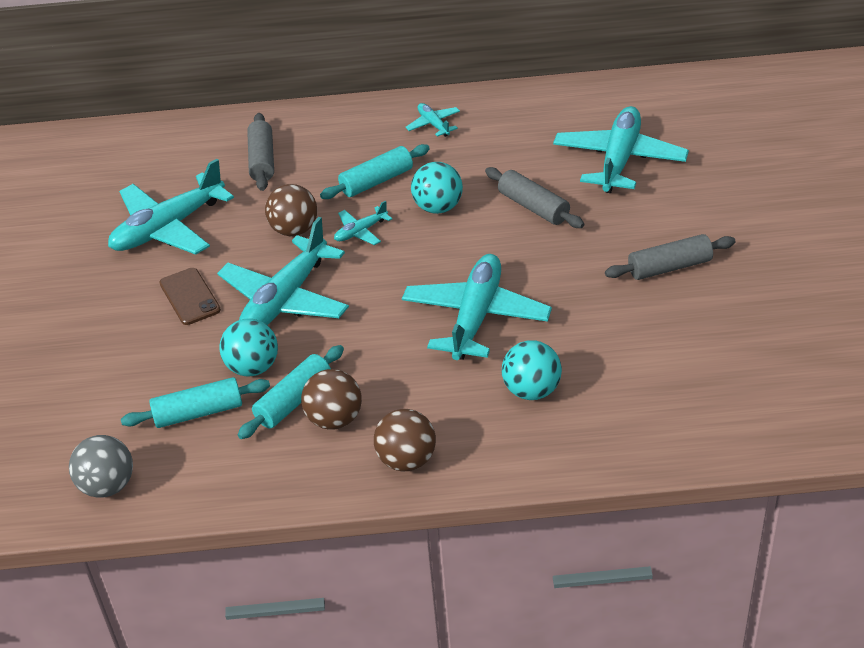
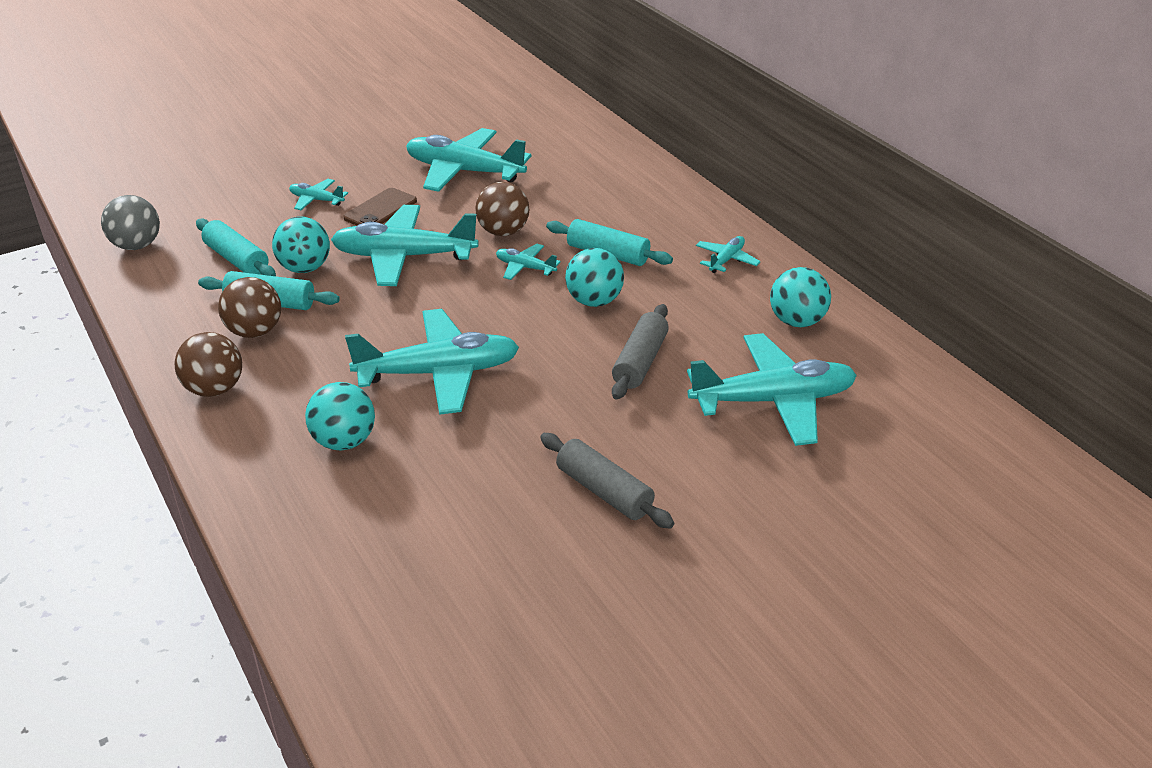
camera: 60 degrees right, 5 degrees down
(133, 337) = (316, 200): none -> turquoise plane
(262, 160) = (591, 185): grey rolling pin -> none
(536, 118) = (796, 321): none -> turquoise ball

